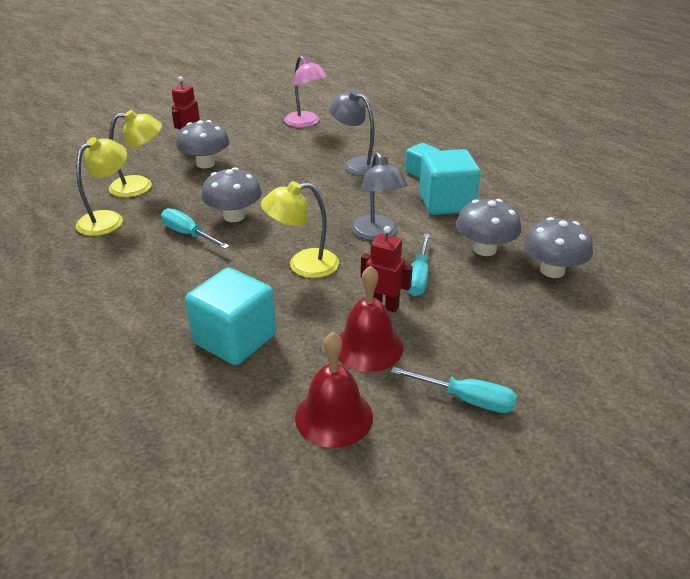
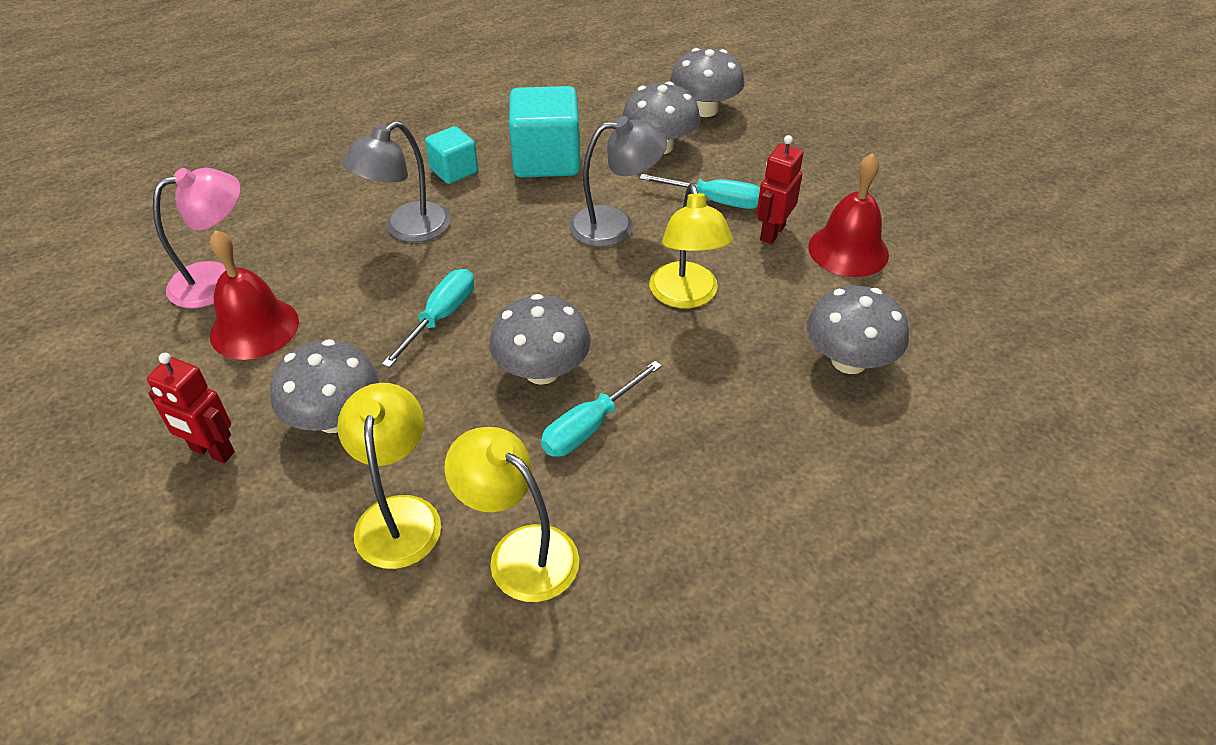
camera: 85 degrees left, 10 degrees up
(235, 339) = (849, 361): turquoise cube -> grey mushroom
(334, 416) = (961, 281): red bell -> red bell (254, 328)
(466, 399) = (916, 193): turquoise screwdriver -> turquoise screwdriver (440, 317)

